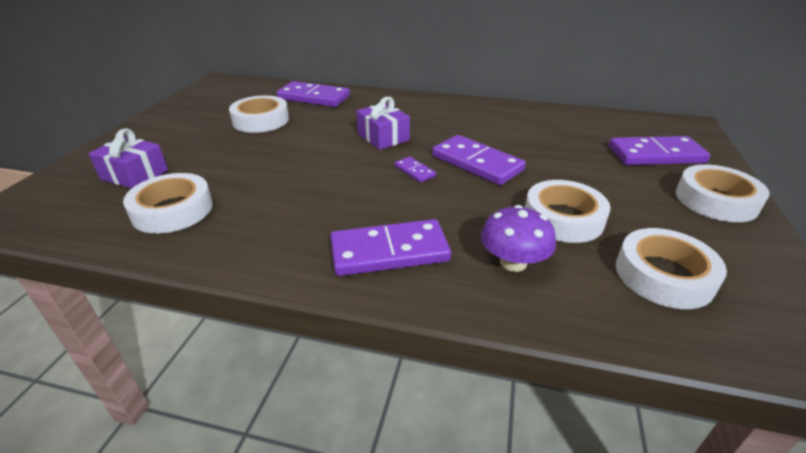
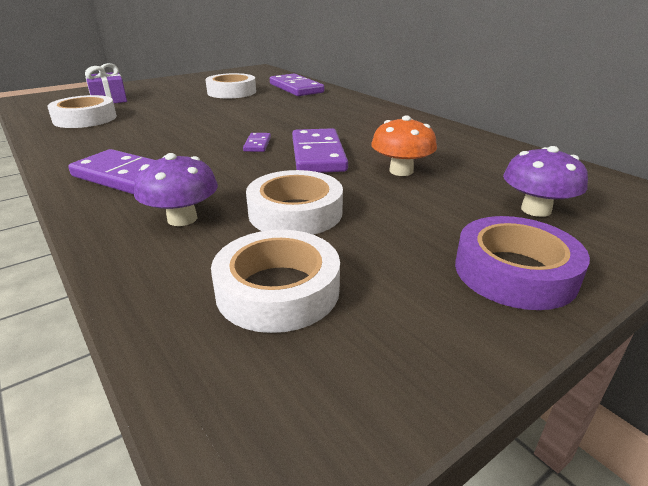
camera: 40 degrees right, 5 degrees down
(383, 137) = (287, 120): purple gift -> none
(550, 155) = (401, 171): none -> orange mushroom
(655, 155) = (535, 210): purple domino -> purple mushroom
(716, 200) = (514, 272): white tape -> purple tape

